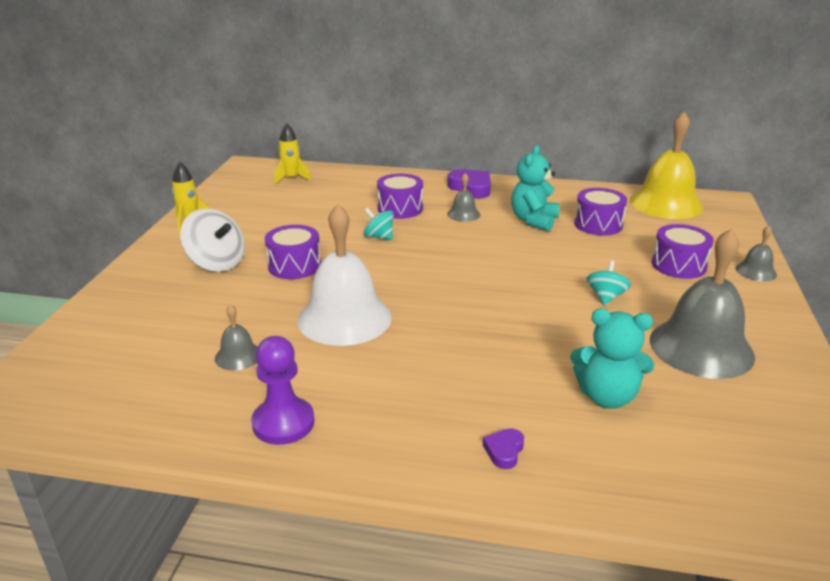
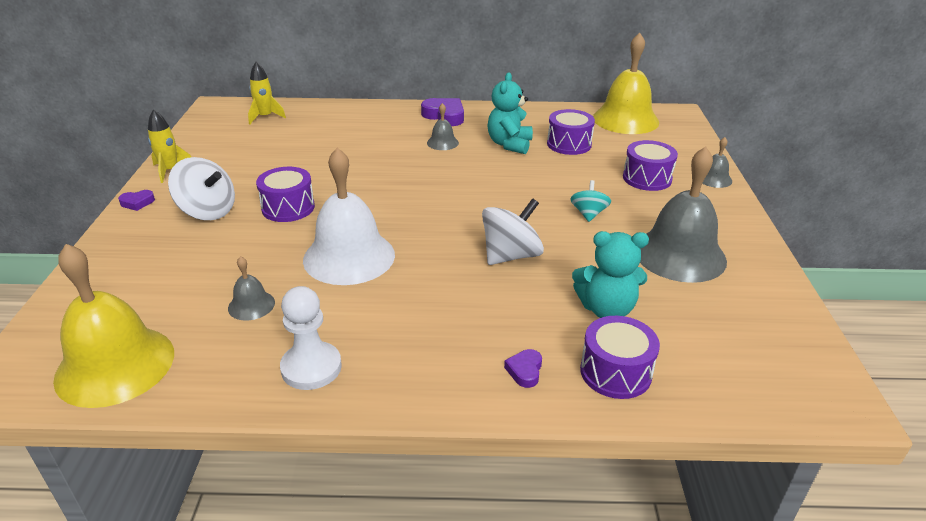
camera: 10 degrees left, 5 degrees up
(97, 400) = (115, 365): none -> yellow bell
(153, 250) = (137, 203): none -> purple heart
(283, 423) = (311, 367): purple pawn -> white pawn
(379, 237) = (365, 172): turquoise spinning top -> none
(400, 208) = (380, 141): purple drum -> purple drum (615, 372)
(512, 332) = (511, 255): none -> white spinning top

